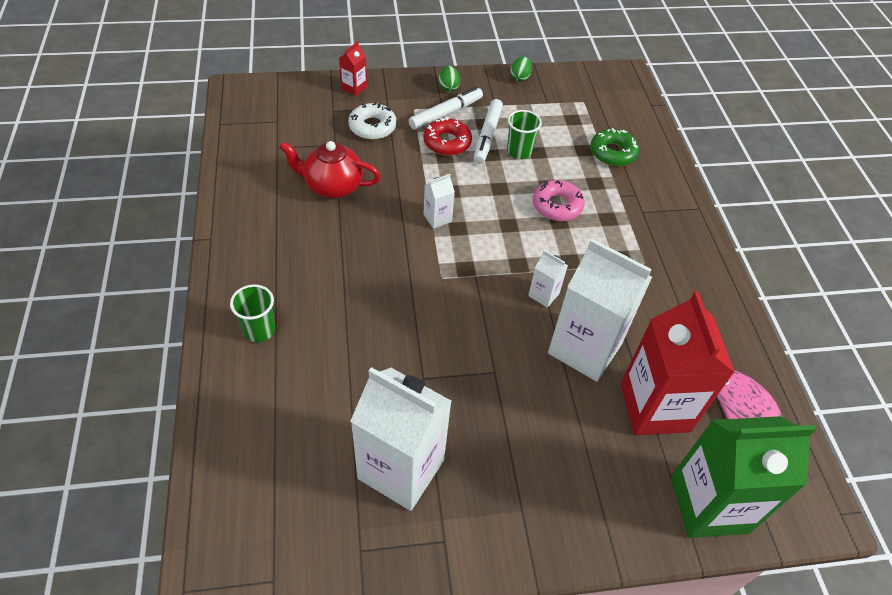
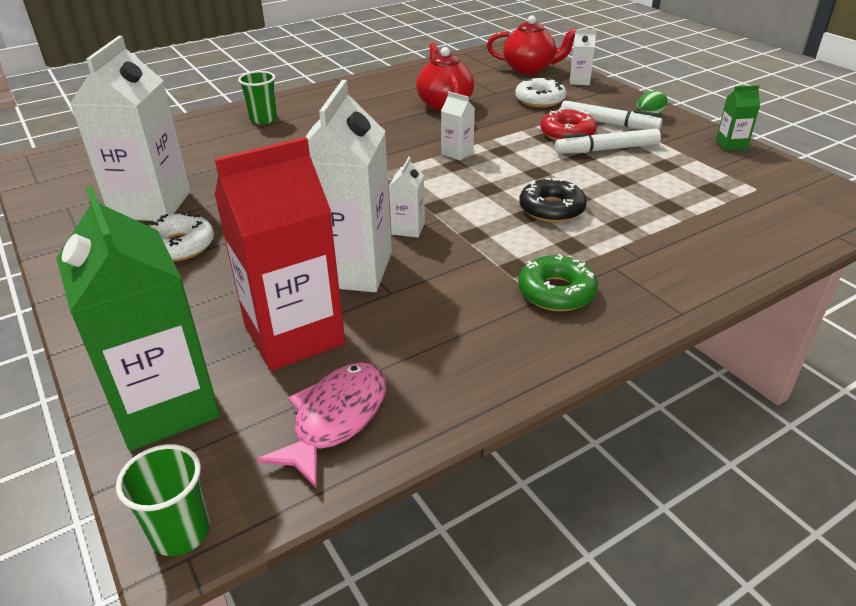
camera: 70 degrees right, 15 degrees down
(301, 102) = (529, 69): none -> red teapot
(354, 88) = (579, 81): red carton -> white carton
(494, 458) = (179, 246): none -> white donut
(519, 77) = (731, 145): green egg -> green carton
(519, 151) = (608, 170): green cup -> green cup (180, 532)
(557, 206) = (551, 209): pink donut -> black donut
(612, 153) = (693, 226): green donut -> green donut (556, 292)

